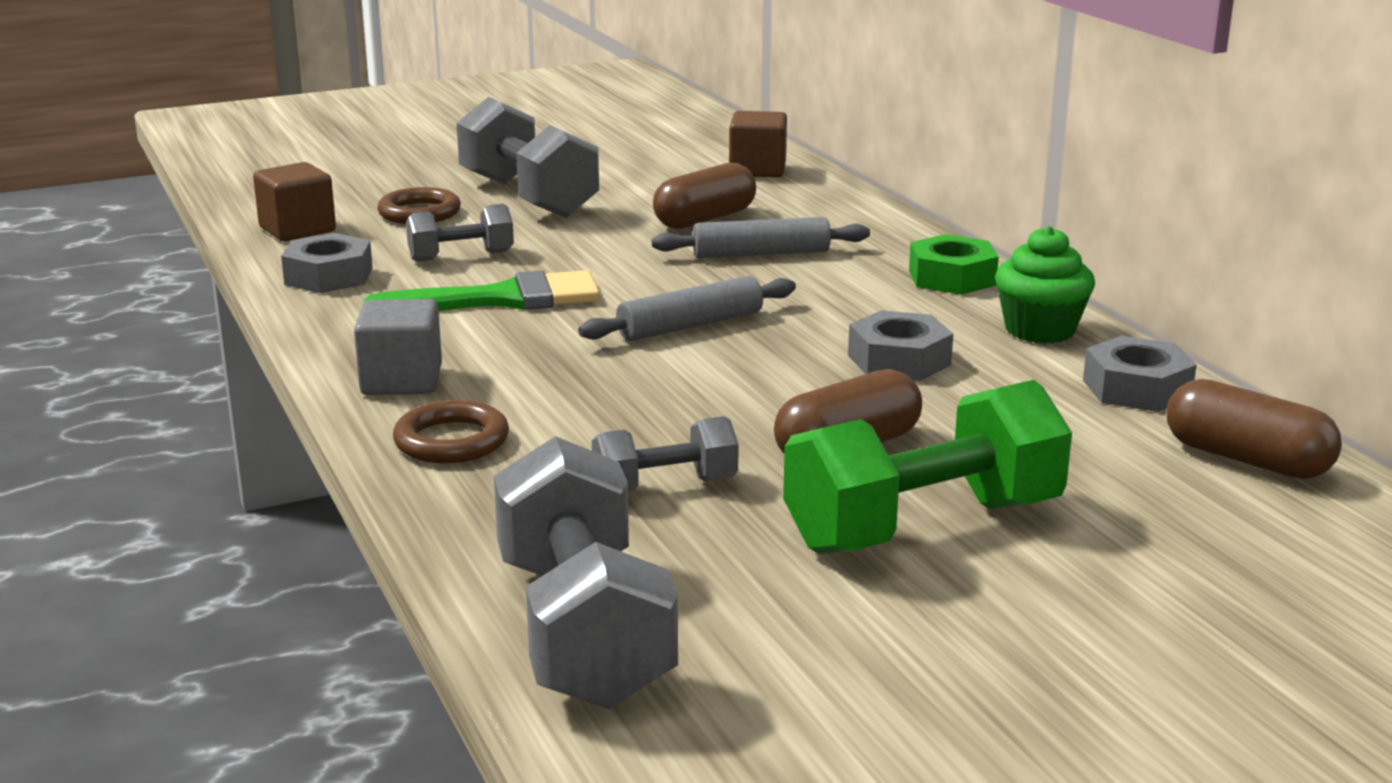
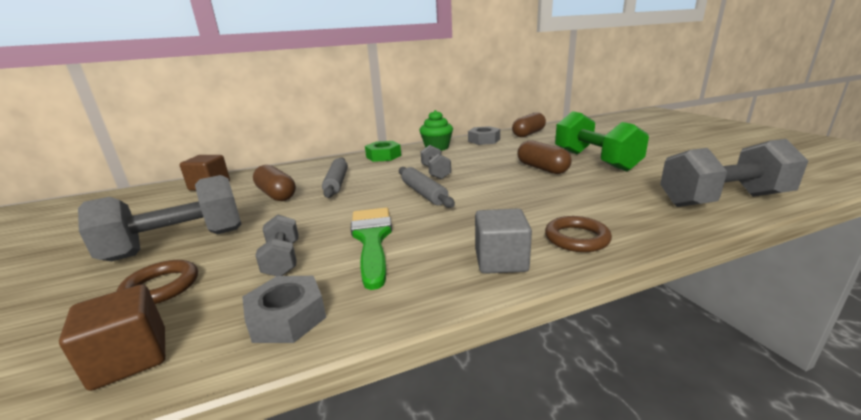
camera: 85 degrees left, 0 degrees up
(665, 486) = (593, 192): grey dumbbell -> grey dumbbell (435, 172)
(899, 360) = (463, 162): grey nut -> none

